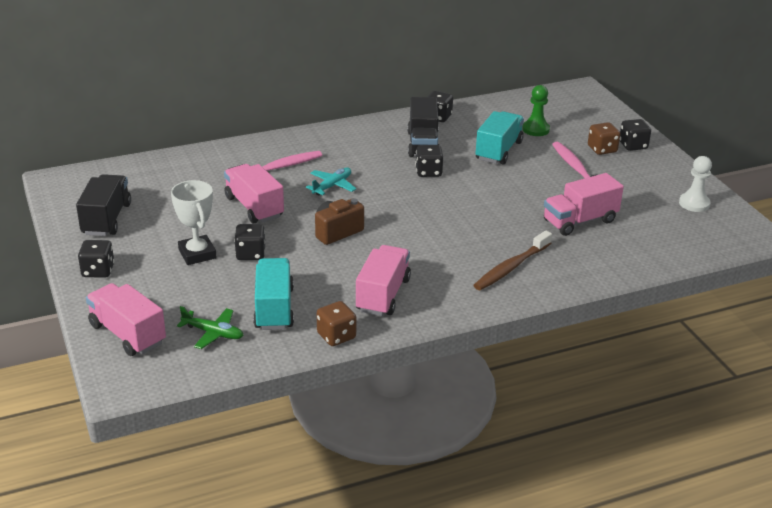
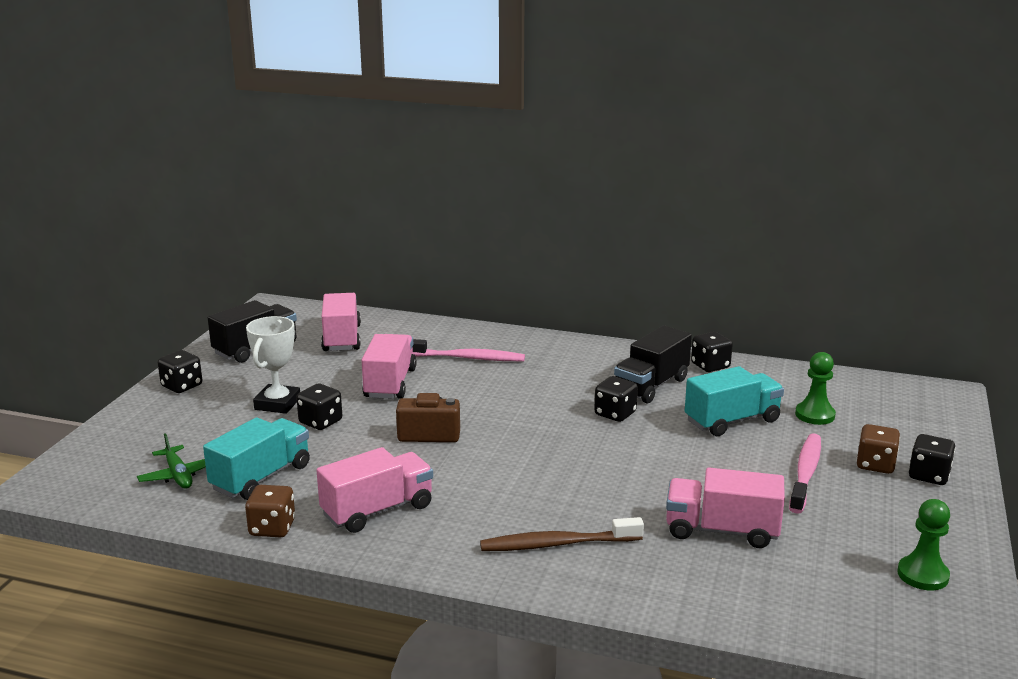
camera: 40 degrees right, 10 degrees down
(127, 334) = (117, 445): pink truck -> pink truck (342, 338)
(332, 186) = (493, 391): turquoise plane -> none
(694, 203) = (922, 575): white pawn -> green pawn

